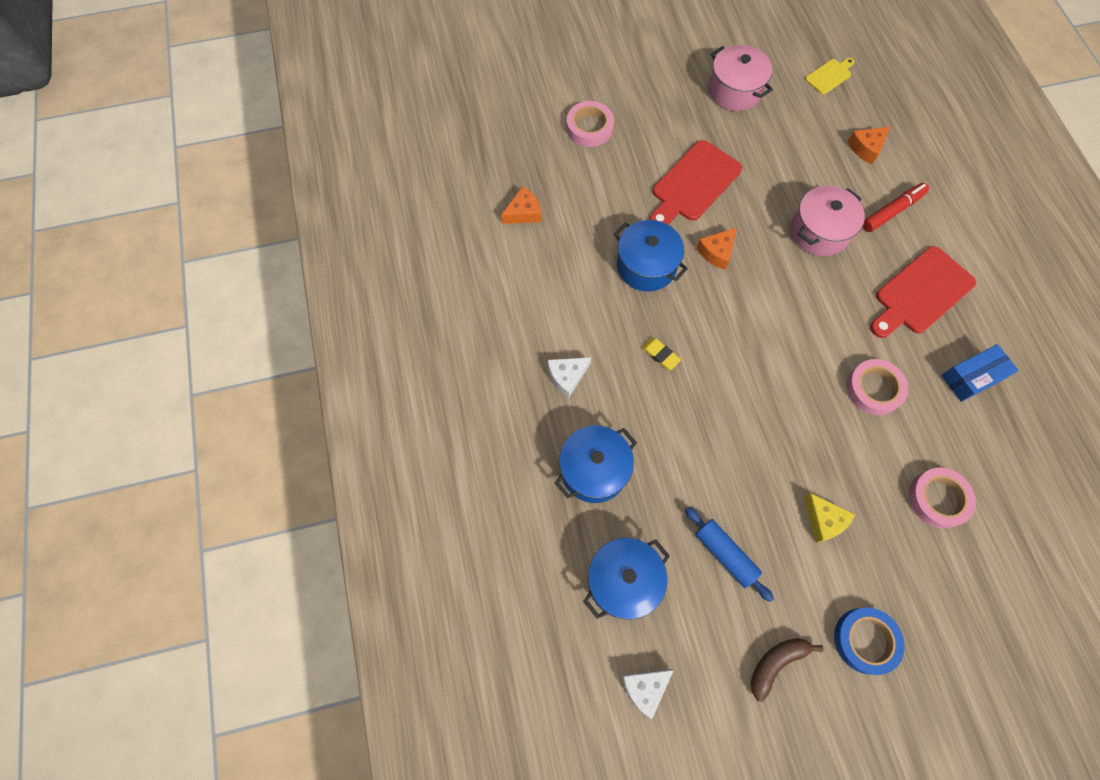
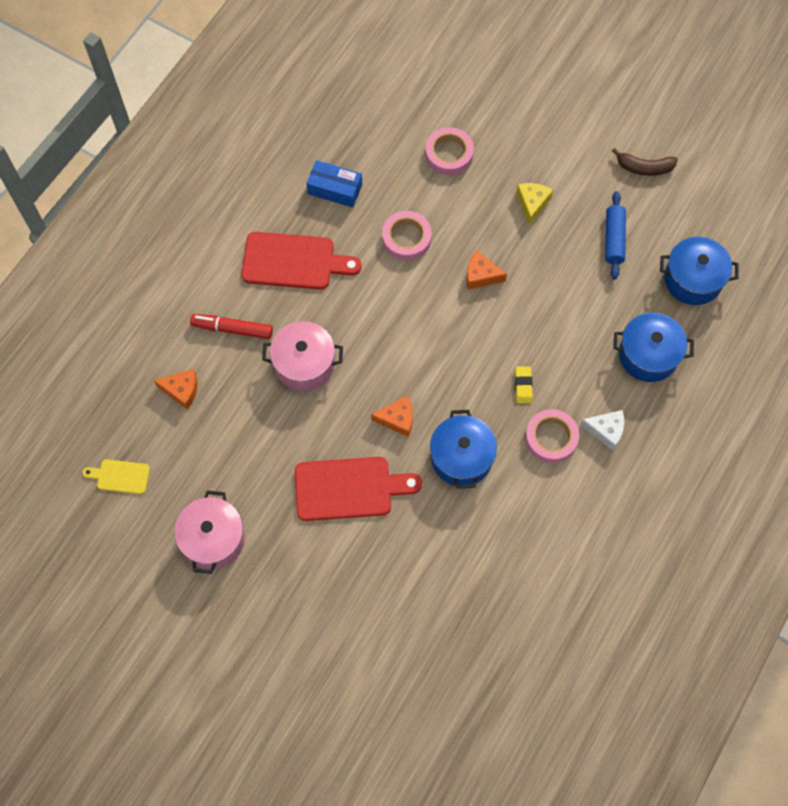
camera: 135 degrees left, 0 degrees up
(523, 213) = (510, 592): orange cheese -> orange cheese (481, 275)
(589, 127) = (373, 622): pink tape -> pink tape (551, 438)
(645, 688) = (734, 220): white cheese -> none
(865, 640) = (580, 134): blue tape -> none

